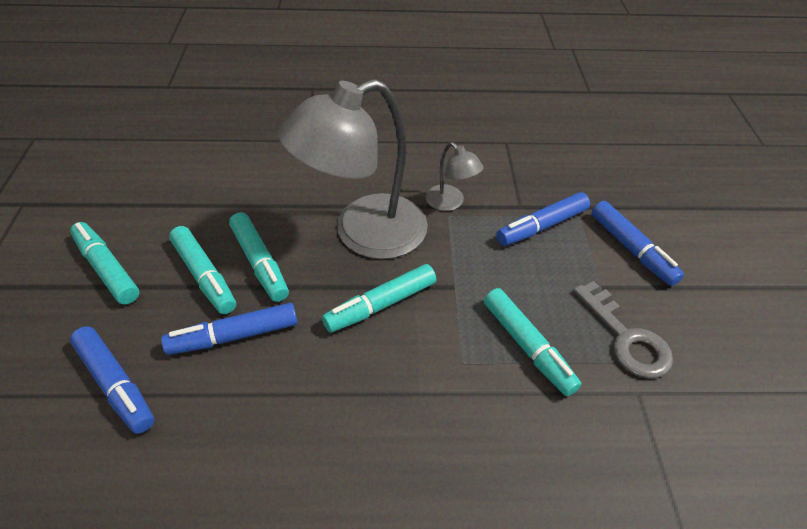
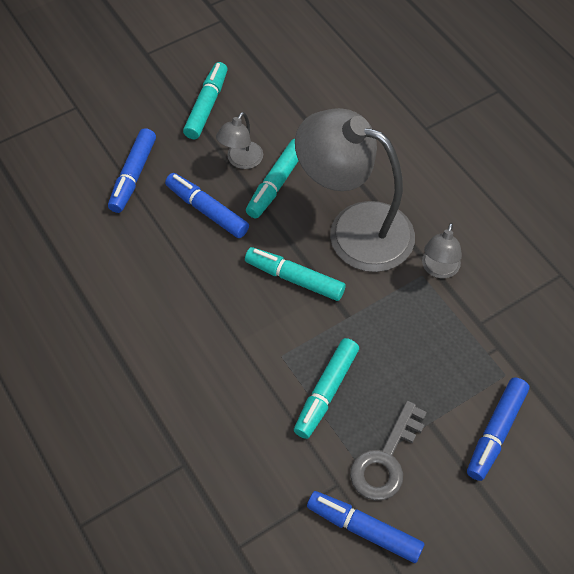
camera: 60 degrees right, 10 degrees up
(204, 276) = (241, 161): turquoise marker -> grey lamp
(542, 226) = (467, 350): blue marker -> blue marker (364, 529)

